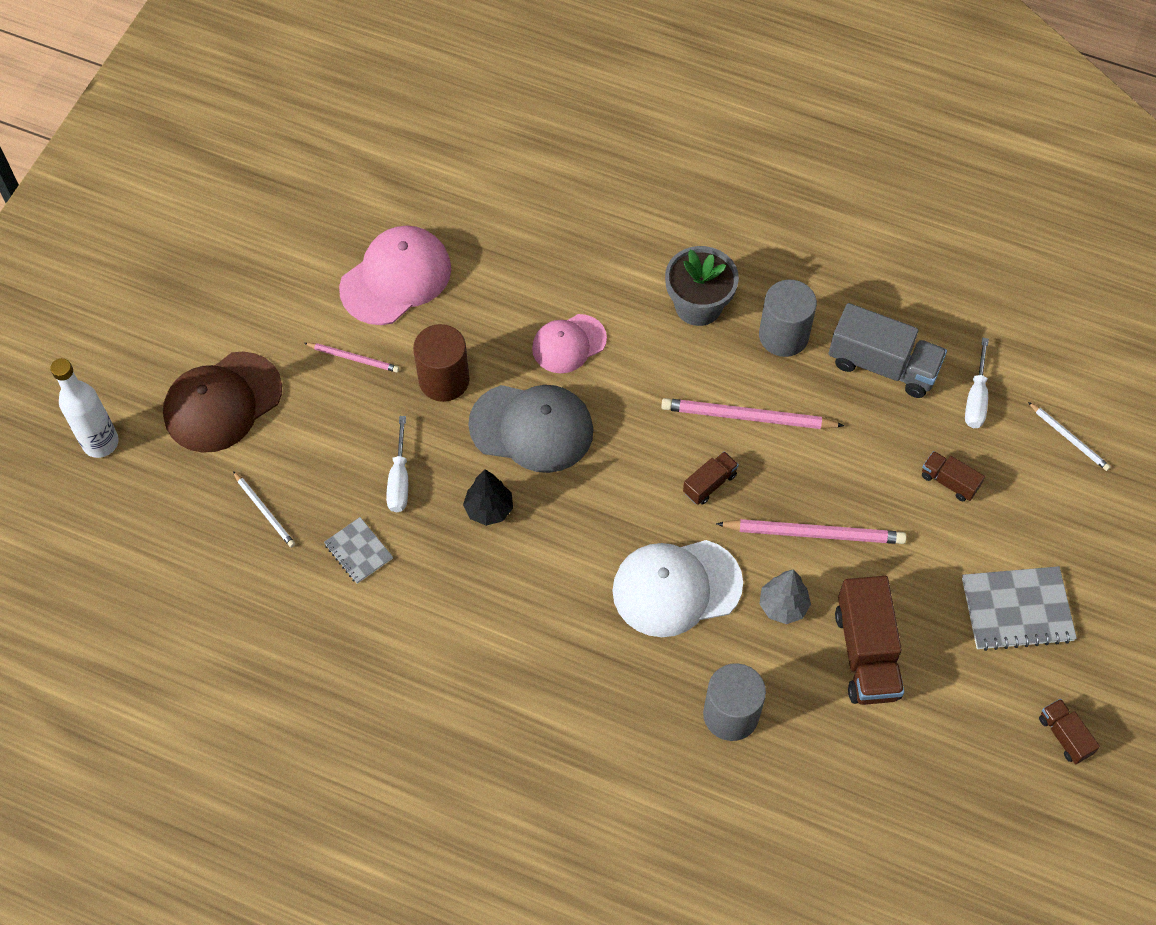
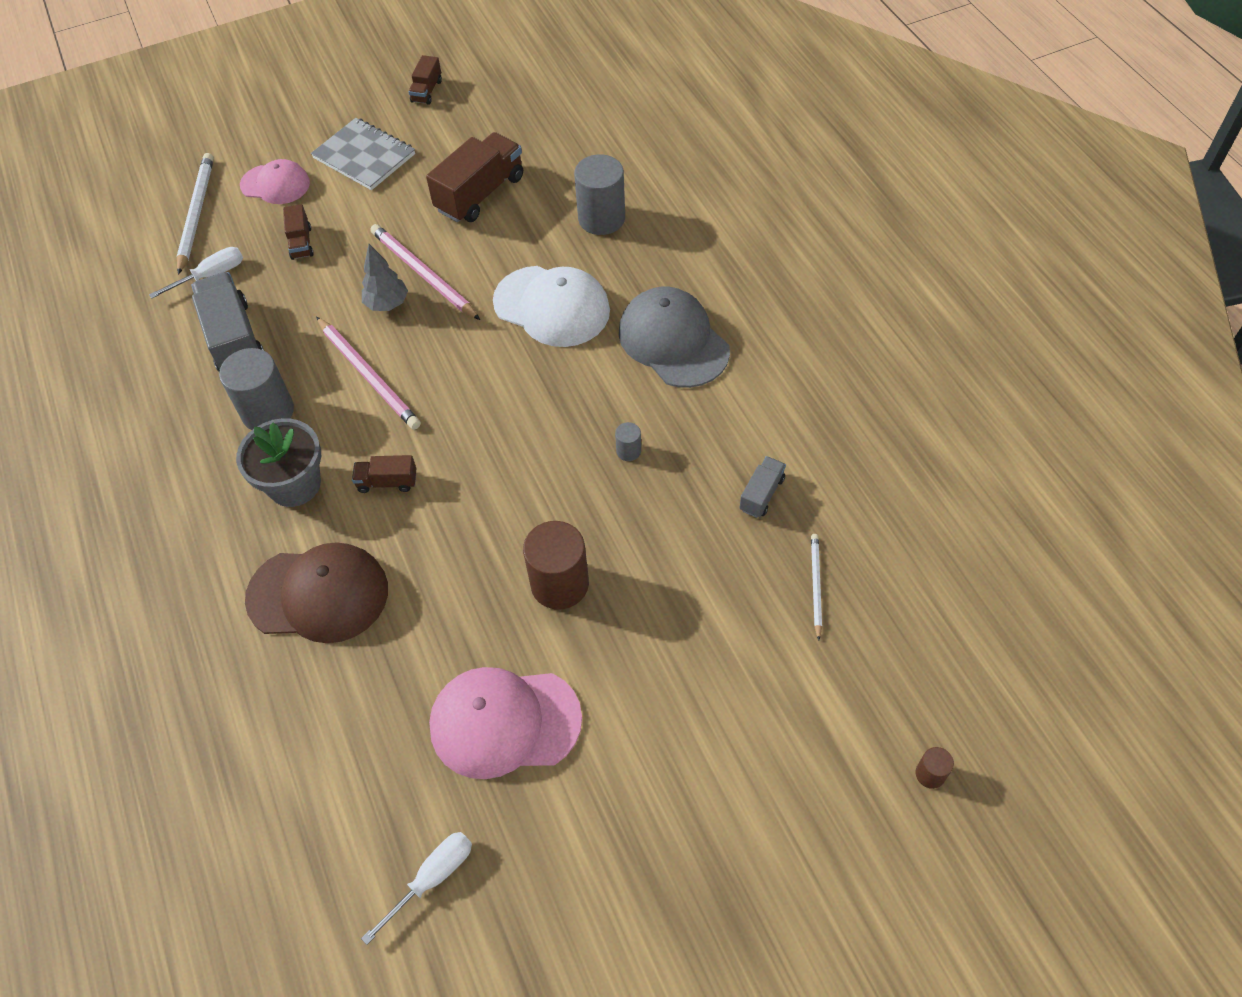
camera: 135 degrees left, 5 degrees down
(100, 443) = (930, 774): white bottle -> brown cylinder
(222, 402) = (777, 722): brown cap -> brown cap (318, 594)
(353, 358) = (618, 669): pink pencil -> none
(358, 551) = (761, 494): grey notebook -> grey truck
(399, 479) = (677, 526): white screwdriver -> white screwdriver (432, 878)
(489, 509) = (628, 451): black tree -> grey cylinder
(532, 428) = (531, 488): grey cap -> grey cap (673, 341)
(569, 344) = (427, 533): pink cap -> pink cap (275, 184)
(709, 484) = (451, 352): brown truck -> brown truck (387, 482)
(783, 606) = (497, 250): grey tree -> grey tree (387, 304)
(1069, 438) = (196, 214): white pencil -> white pencil, size x1.77

